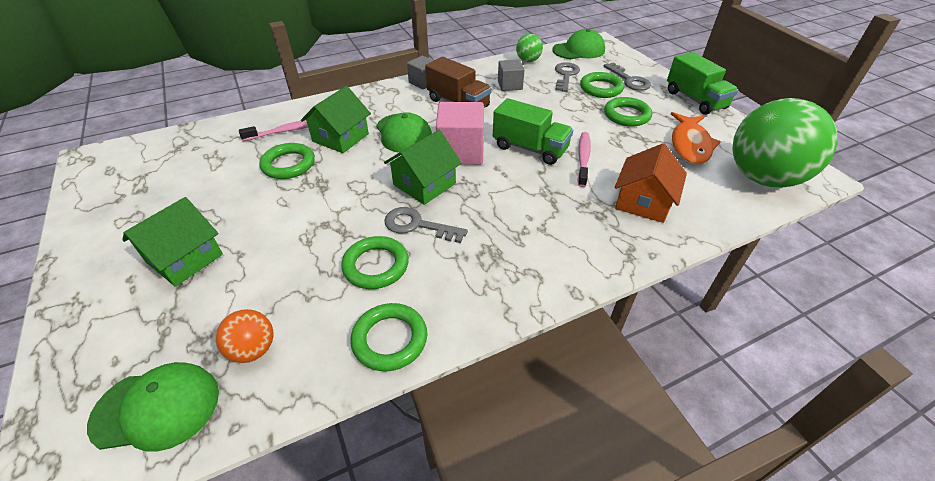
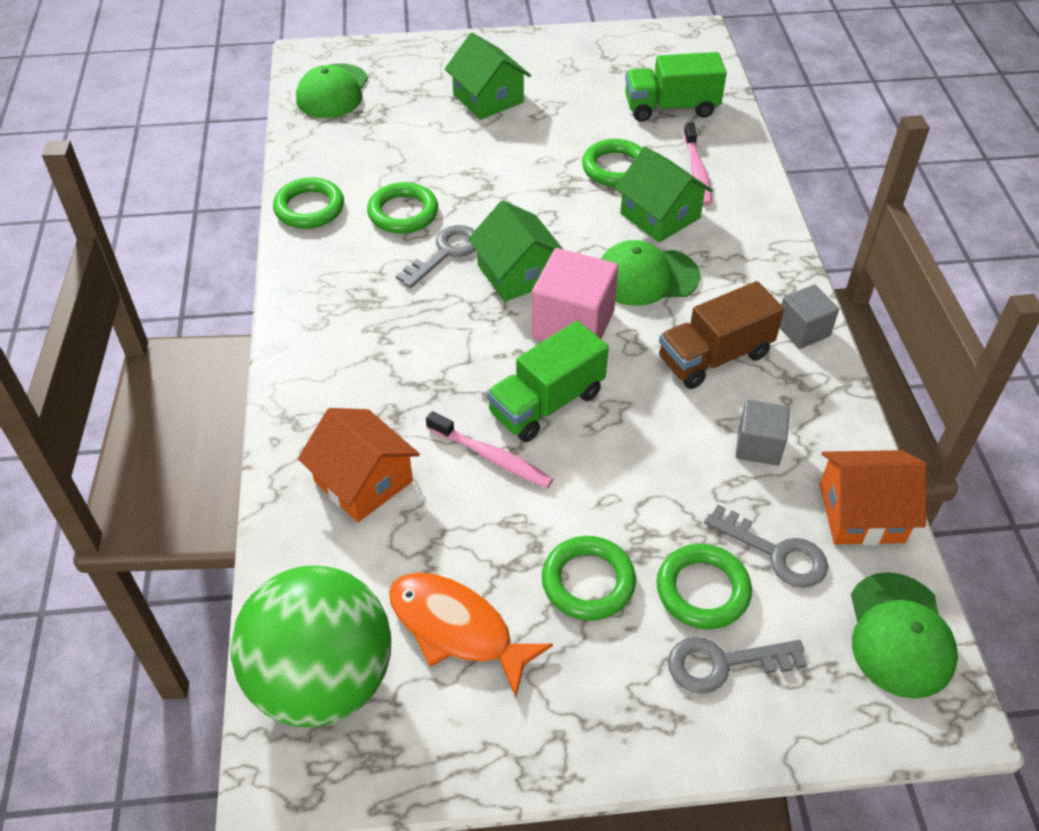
camera: 110 degrees right, 5 degrees up
(253, 349) = (353, 134): orange ball -> none
(528, 60) = (861, 513): green ball -> orange house
(695, 100) = (599, 746): green truck -> green truck (671, 108)

